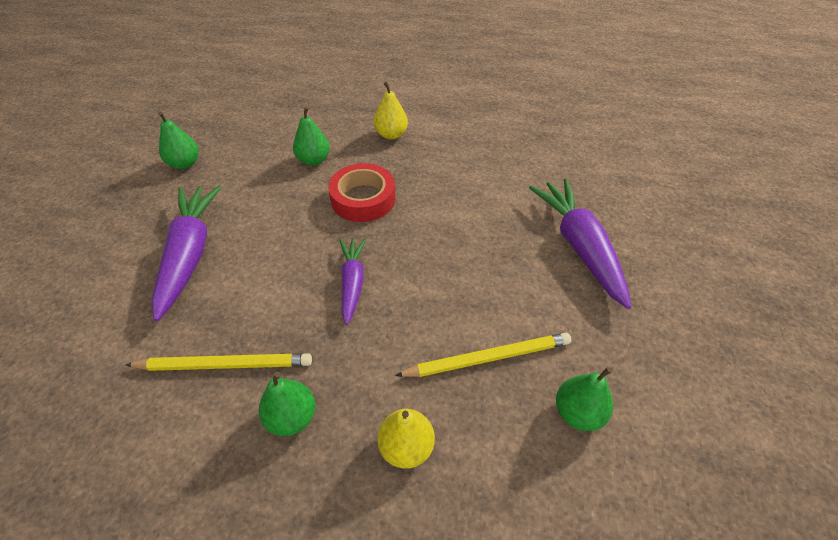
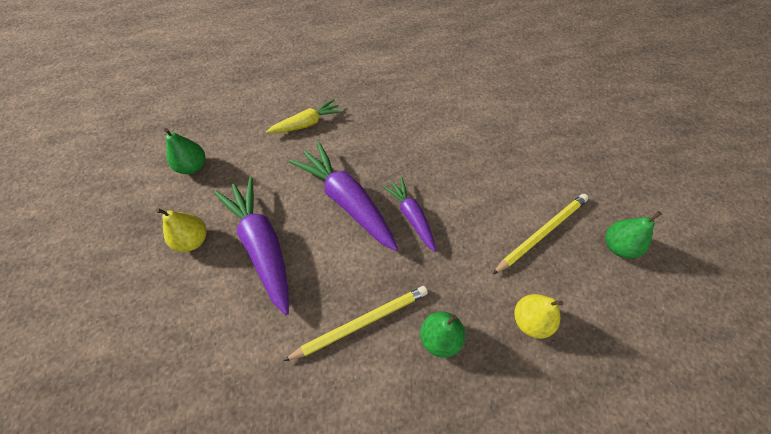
camera: 25 degrees left, 10 degrees up
(313, 160) = (307, 123): green pear -> yellow carrot
(363, 199) = (371, 143): red tape -> none
(391, 134) = (355, 79): yellow pear -> yellow pear (192, 240)
(579, 246) = (548, 125): purple carrot -> purple carrot (347, 201)

